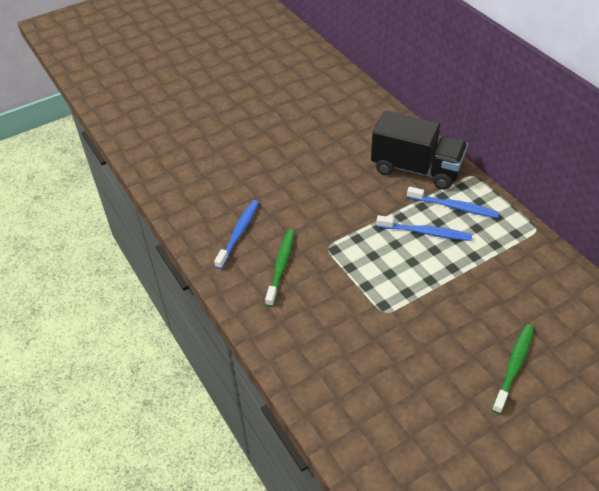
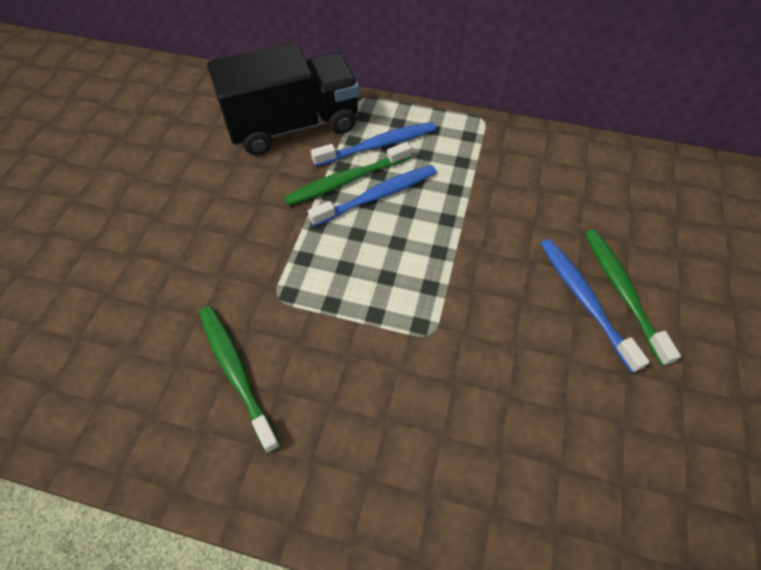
camera: 45 degrees left, 10 degrees up
(239, 233) = (125, 367): blue toothbrush -> blue toothbrush (584, 300)
(416, 214) = (346, 180): none -> green toothbrush

